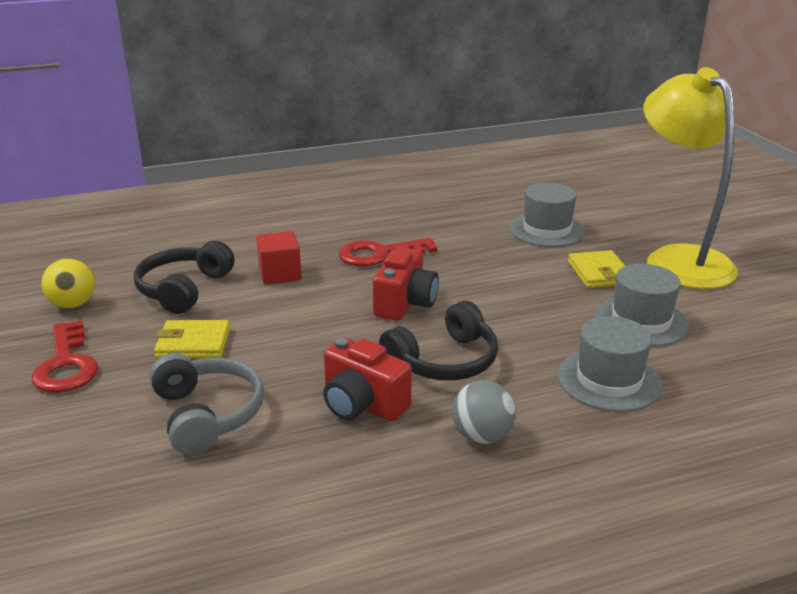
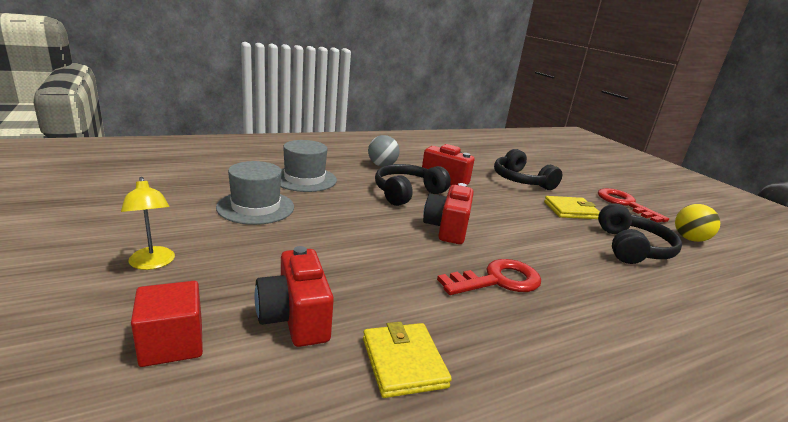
camera: 170 degrees right, 5 degrees down
(208, 414) = (521, 180): grey headphones -> black headphones
(280, 274) = (572, 259): red cube -> red cube (172, 343)
(546, 230) = (295, 318): grey hat -> red camera
(599, 273) = (262, 250): yellow wallet -> yellow wallet (403, 362)
(678, 259) = (152, 263): yellow lamp -> yellow lamp, size x0.41

